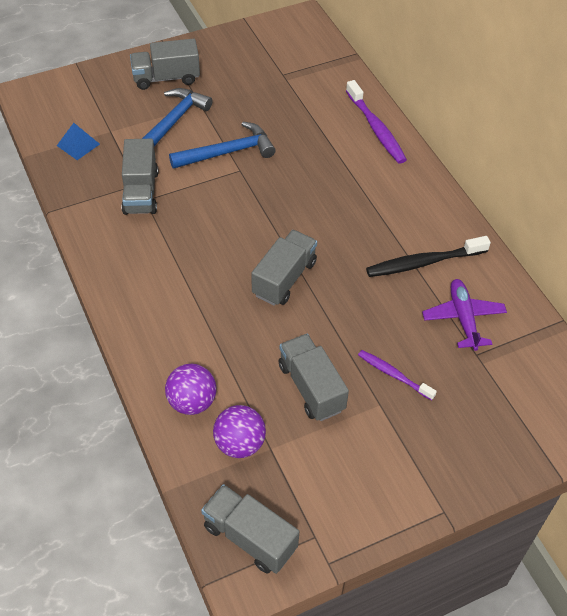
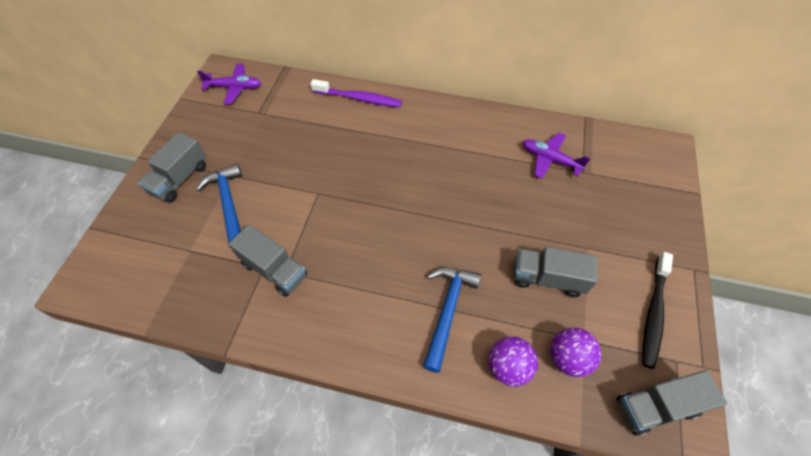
camera: 50 degrees left, 5 degrees up
(78, 144) = (178, 282): blue pyramid -> none
(227, 152) = (293, 189): blue hammer -> blue hammer (447, 311)
(284, 278) = (440, 232): grey truck -> none
(293, 41) = (235, 88): none -> purple plane
(394, 375) = (569, 224): purple toothbrush -> none
(424, 262) = (491, 148): black toothbrush -> black toothbrush (653, 312)

